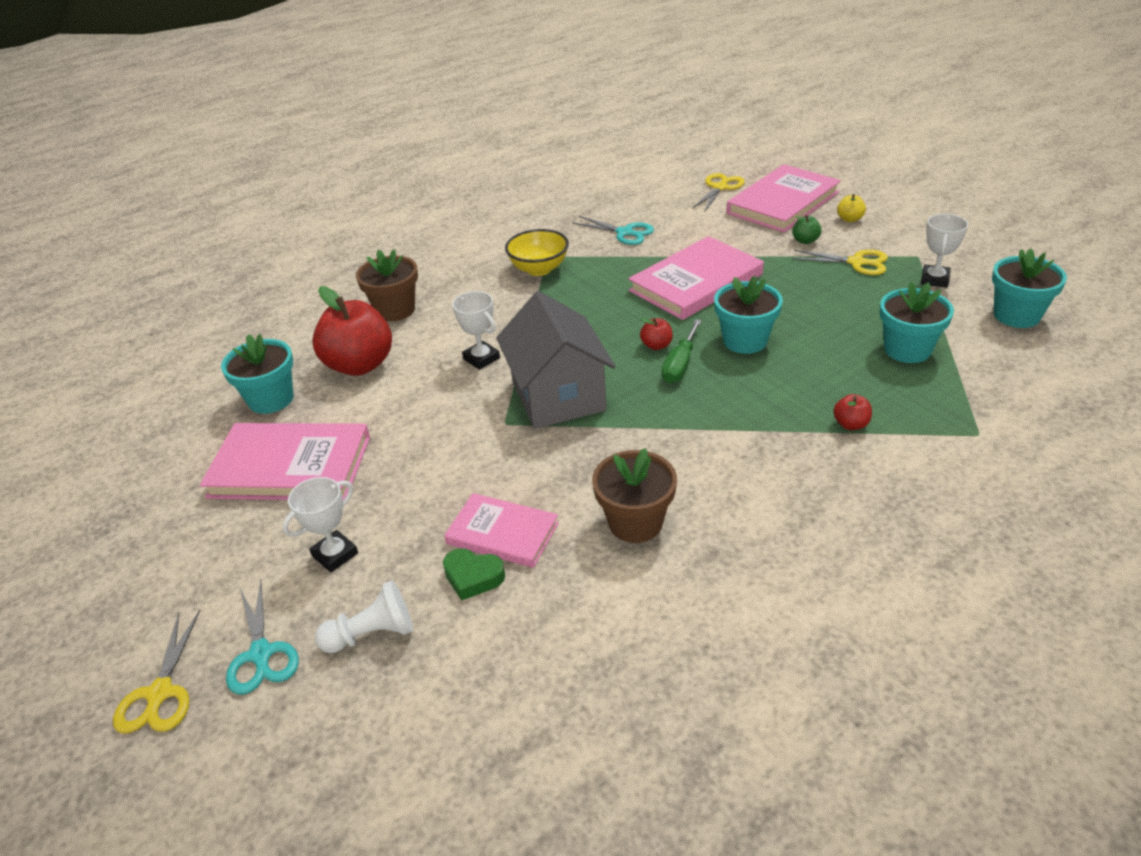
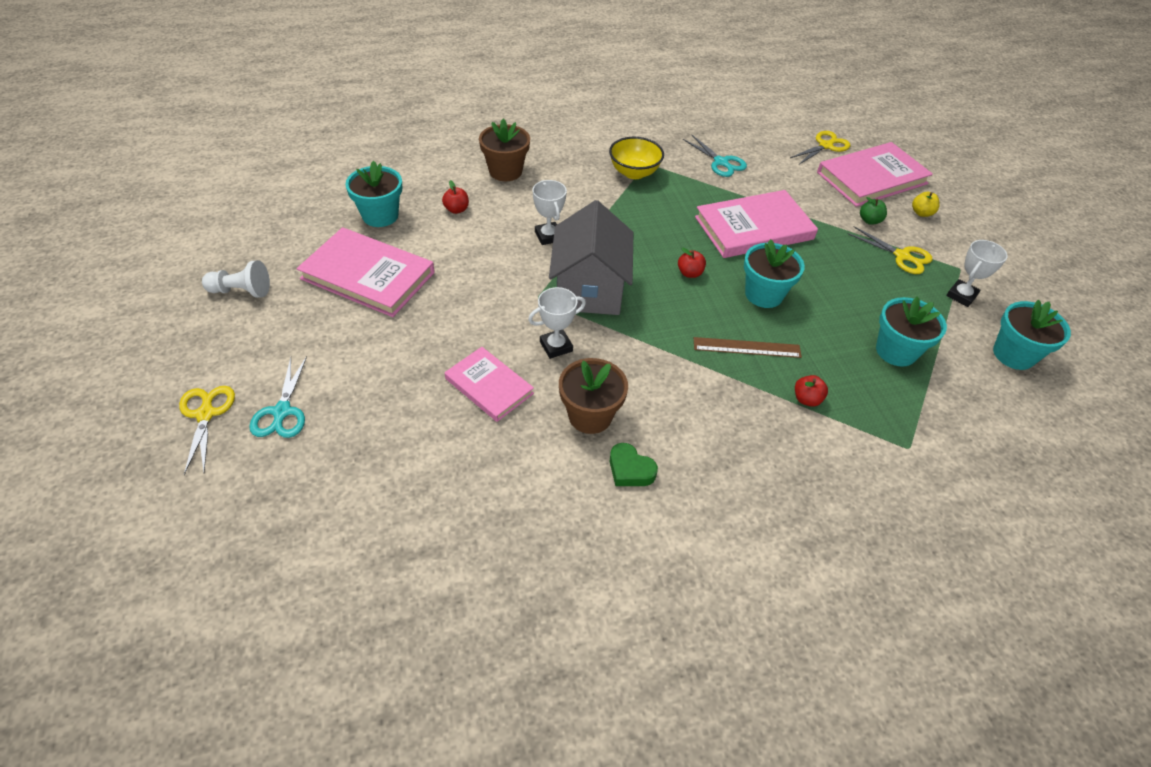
camera: 15 degrees right, 10 degrees up
(159, 694) = (206, 414): yellow scissors -> yellow scissors turned 150 degrees clockwise
(335, 554) = (365, 356): white trophy -> white trophy (556, 346)
(360, 365) = (456, 209): red apple -> red apple, size x0.42
(372, 634) = (361, 427): white pawn -> white pawn (241, 291)
(473, 577) = (451, 412): green heart -> green heart (630, 470)
(680, 365) = (699, 297): green screwdriver -> none
(759, 396) = (747, 347): none -> brown ruler

